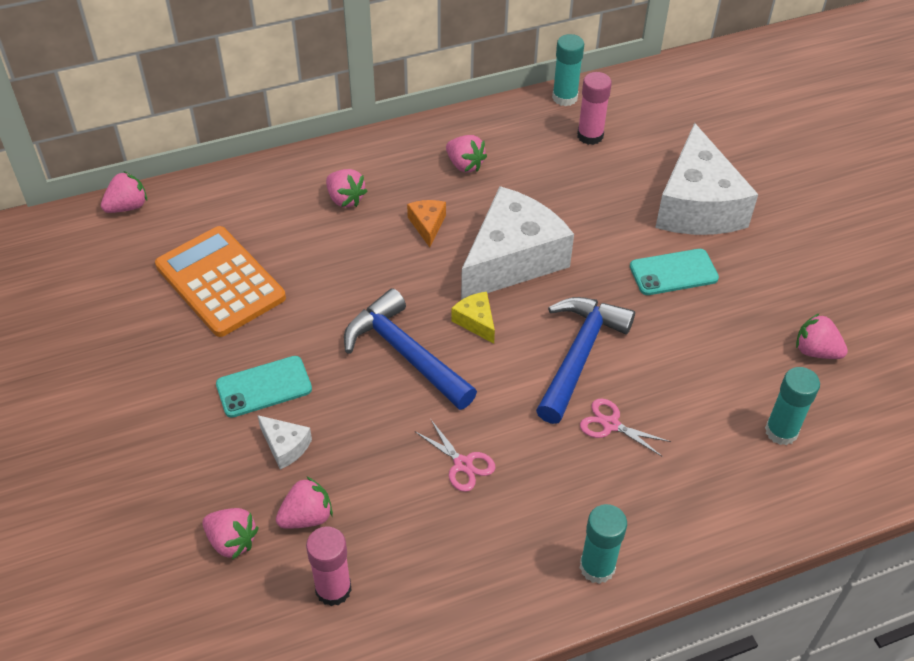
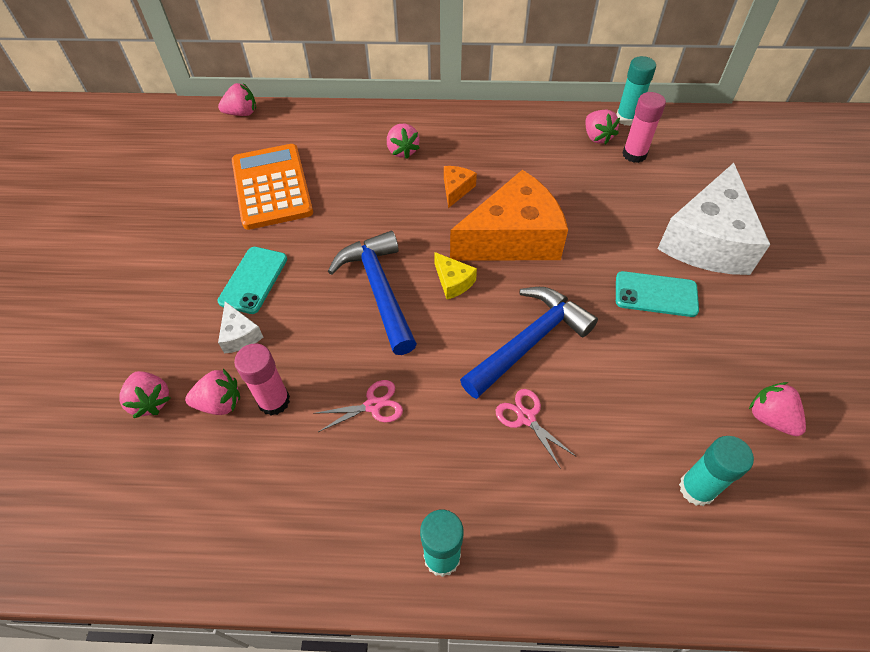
camera: 25 degrees right, 5 degrees up
(264, 387) = (253, 280): turquoise phone -> turquoise phone turned 75 degrees counterclockwise
(333, 589) = (202, 478): pink glue stick -> pink glue stick (274, 401)
(463, 464) = (373, 405): pink scissors -> pink scissors turned 90 degrees counterclockwise
(465, 165) = (513, 150): pink strawberry -> pink strawberry (597, 137)
(476, 321) = (453, 282): yellow cheese -> yellow cheese turned 150 degrees clockwise
(512, 259) = (513, 238): white cheese -> orange cheese

